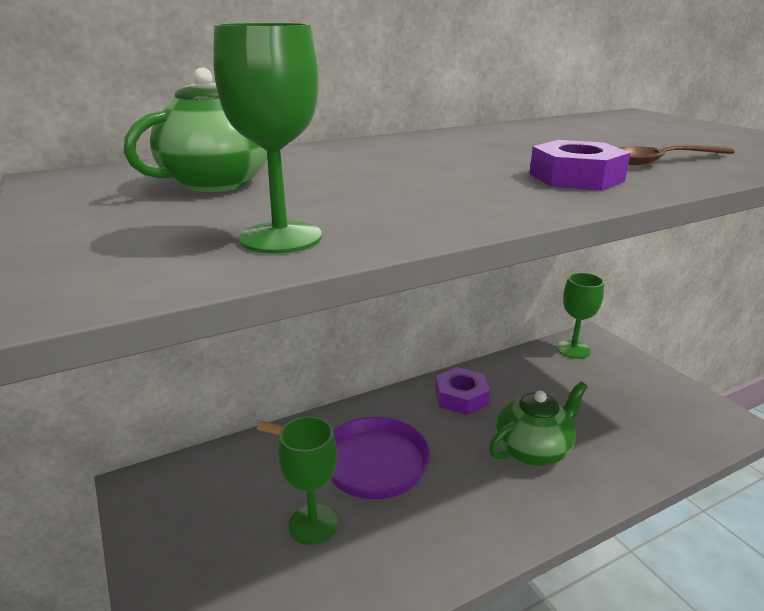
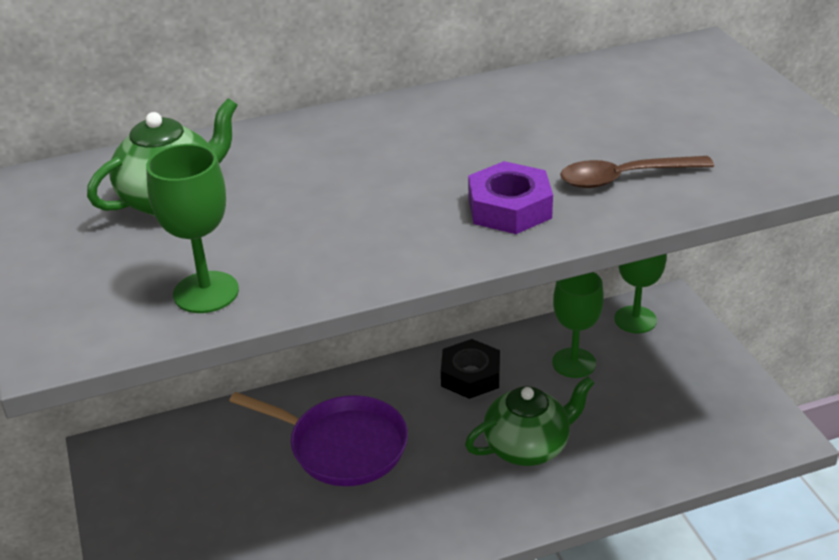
camera: 10 degrees right, 10 degrees up
(313, 524) = (274, 505): green goblet -> green goblet (574, 363)
(461, 397) = (470, 375): purple nut -> black nut

